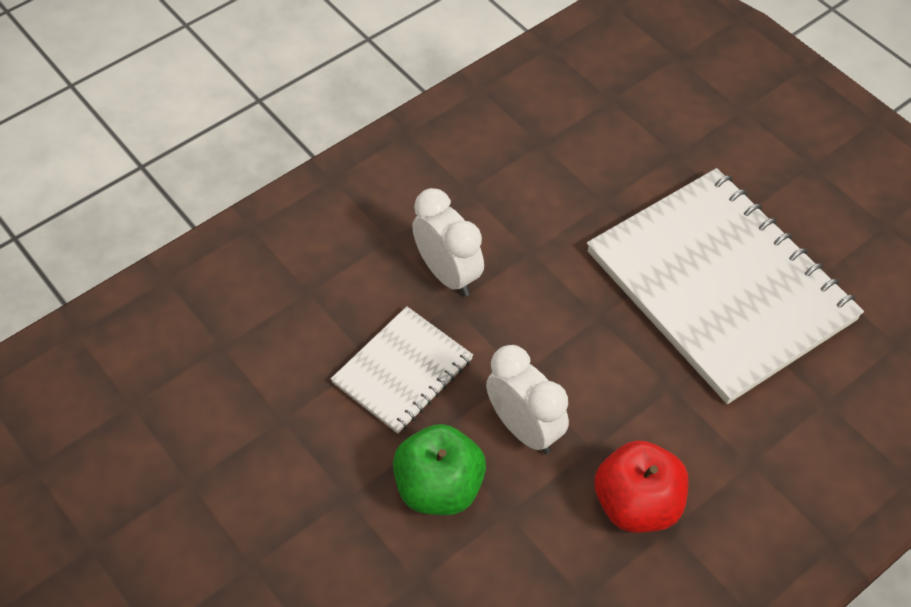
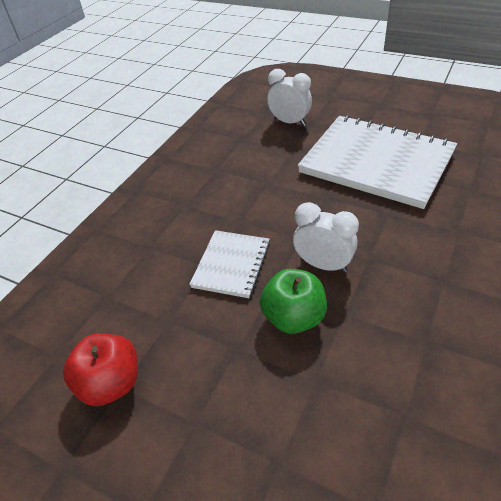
camera: 20 degrees left, 10 degrees down
(448, 274) = (229, 209): white clock -> white clock (289, 122)
(637, 504) = (416, 276): red apple -> red apple (111, 383)

